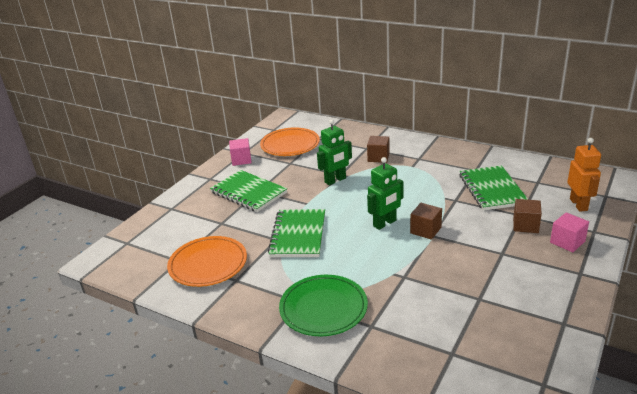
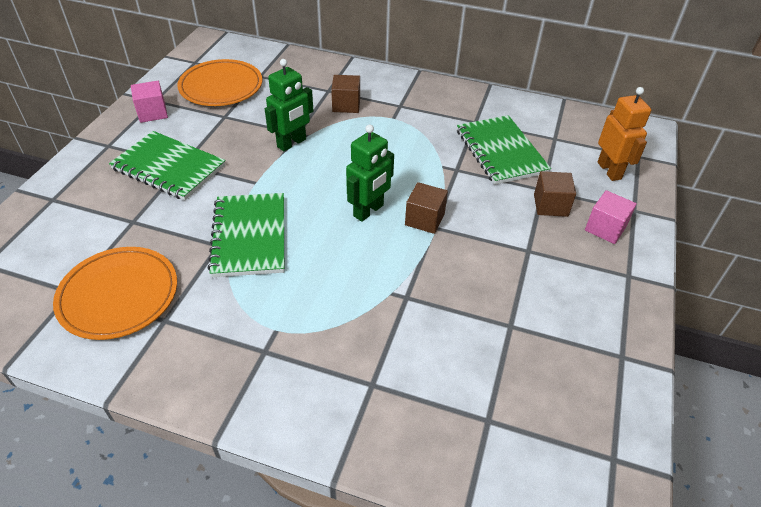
camera: 15 degrees left, 15 degrees up
(323, 308) = (300, 360): green plate -> none

